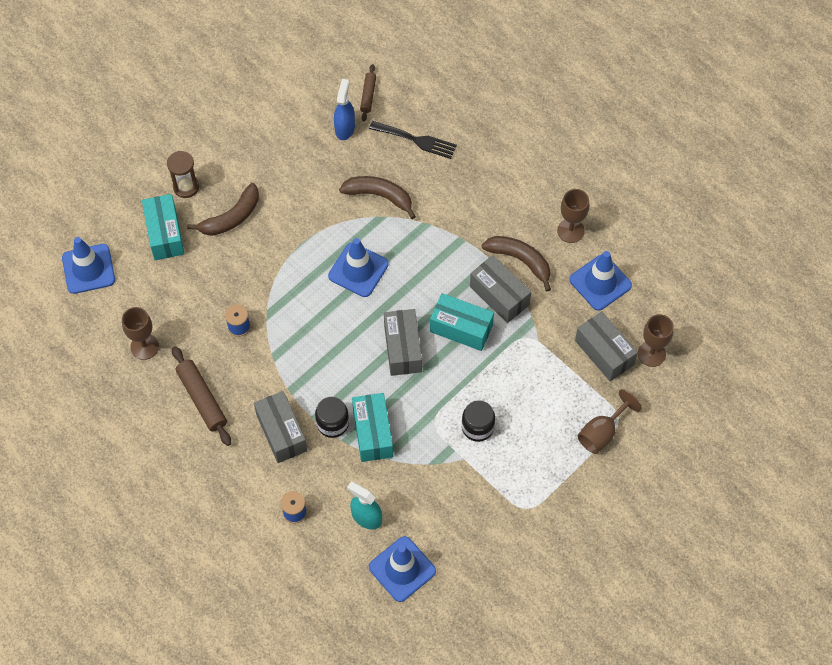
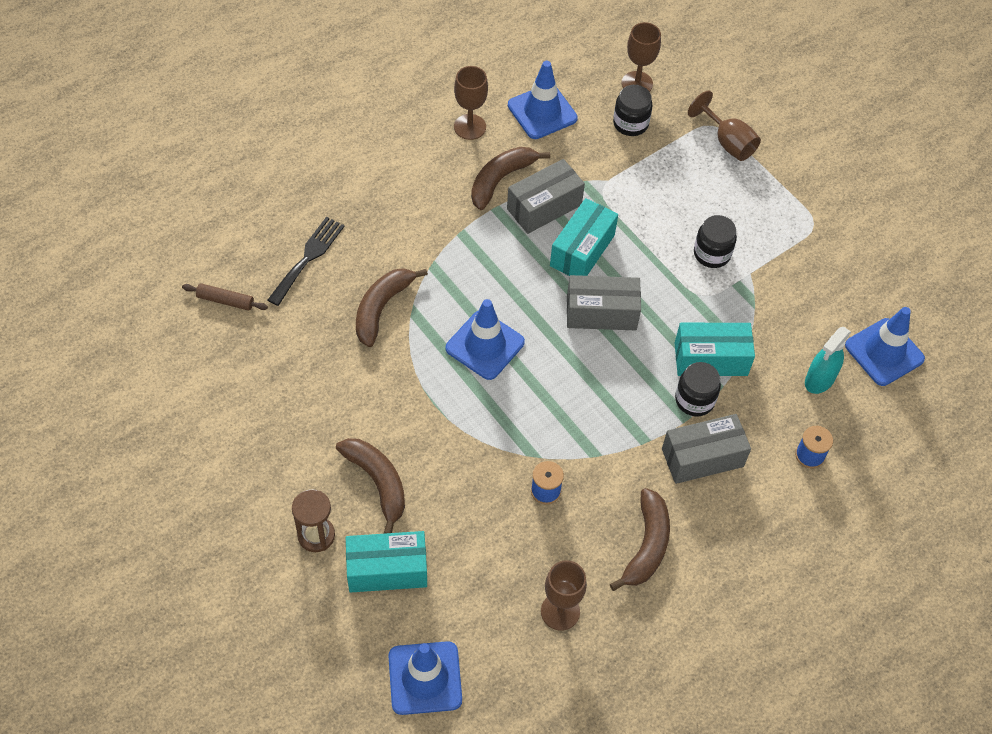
camera: 85 degrees left, 5 degrees down
(202, 399) = (646, 545): brown rolling pin -> brown banana
(345, 128) = (269, 333): blue spray bottle -> none
(604, 352) = (630, 123): grey box -> black jar

